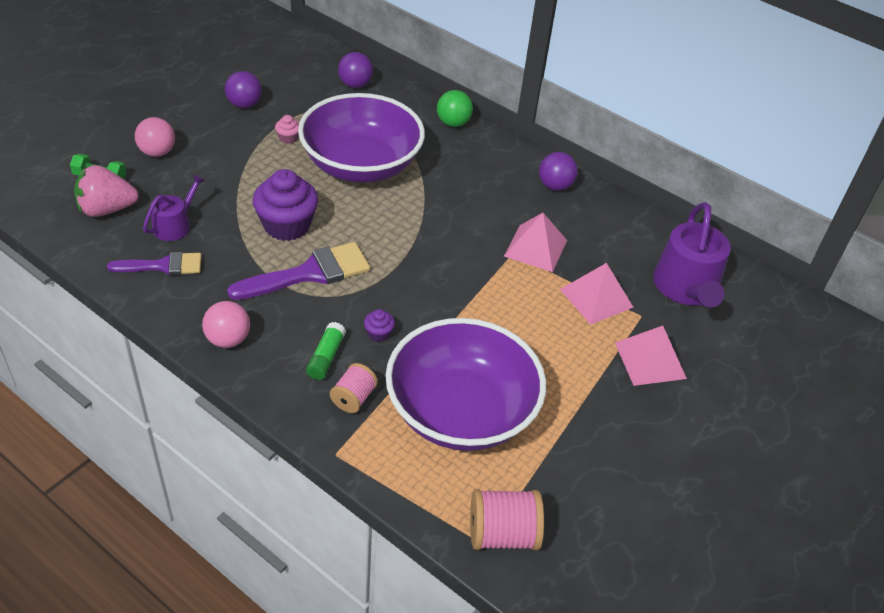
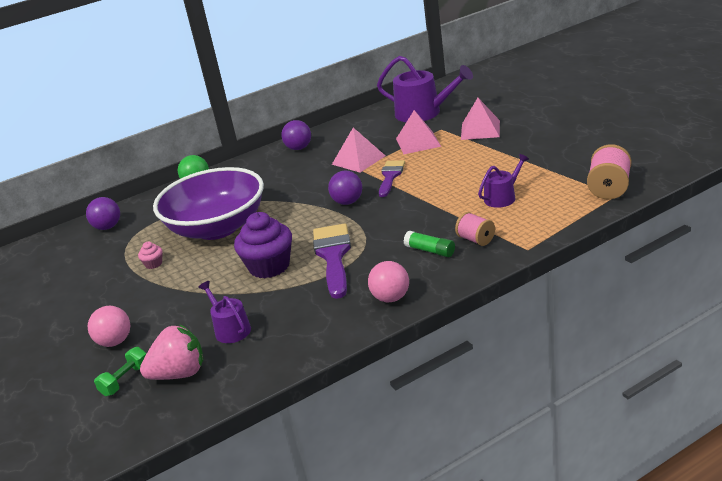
camera: 60 degrees left, 15 degrees down
(107, 209) = (179, 374): pink strawberry -> pink strawberry turned 120 degrees counterclockwise
(163, 266) = (281, 335): purple brush -> purple brush (390, 176)
(244, 105) = (84, 288): purple ball -> purple ball (348, 202)
(378, 333) = (415, 227): purple cupcake -> none
(461, 412) = (502, 197): purple bowl -> purple watering can

